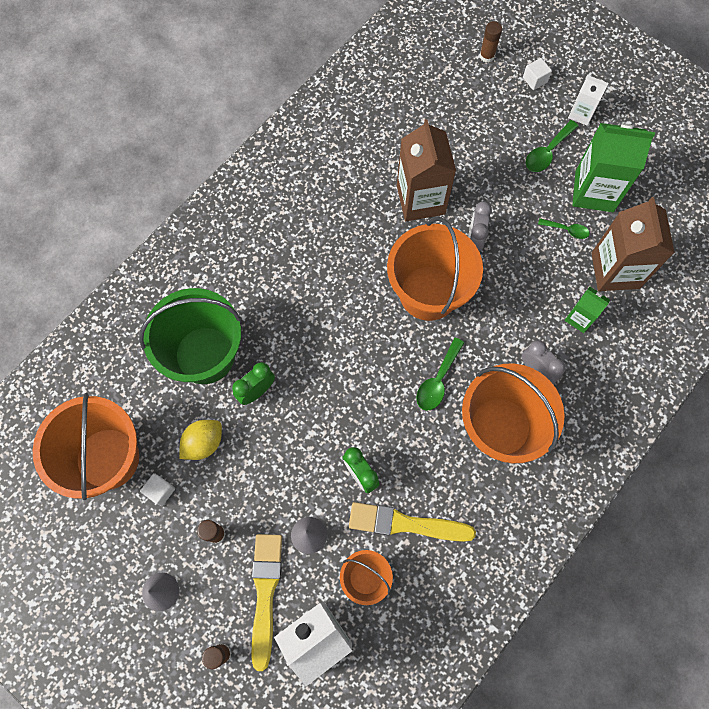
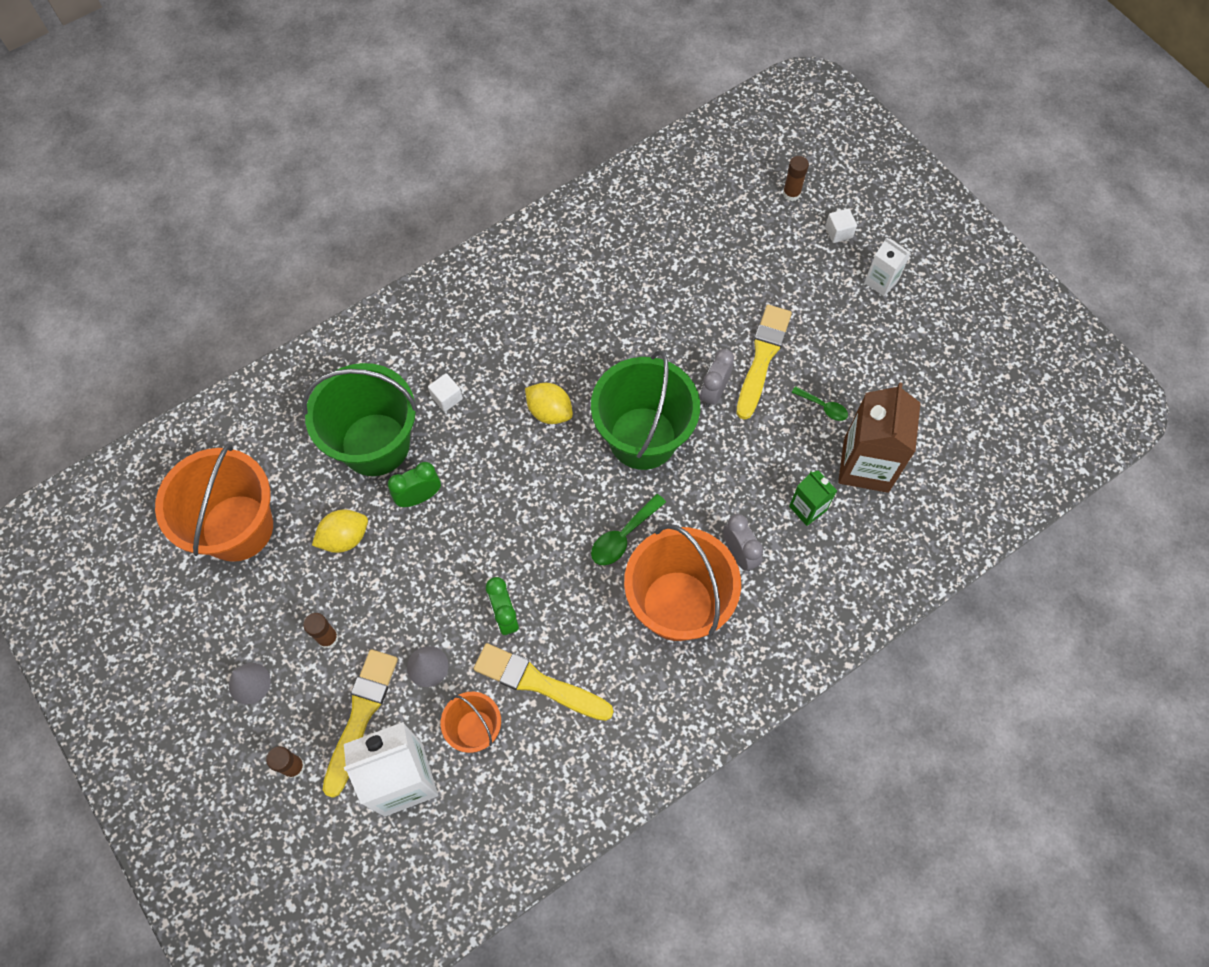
camera: 15 degrees right, 5 degrees down
(160, 491) = (282, 577): white cube -> white cube (447, 398)
(344, 289) = (549, 412): none -> yellow lemon
(420, 200) = (666, 334): brown carton -> none
(428, 293) = (643, 438): orange bucket -> green bucket
(505, 201) = (762, 358): none -> yellow brush
(547, 152) = (828, 315): green spoon -> none
(594, 191) = (869, 371): green carton -> none

